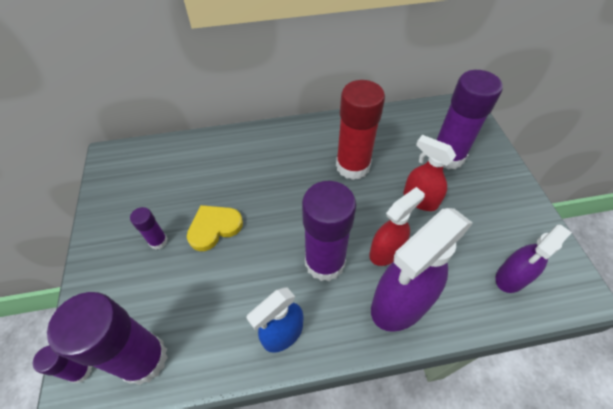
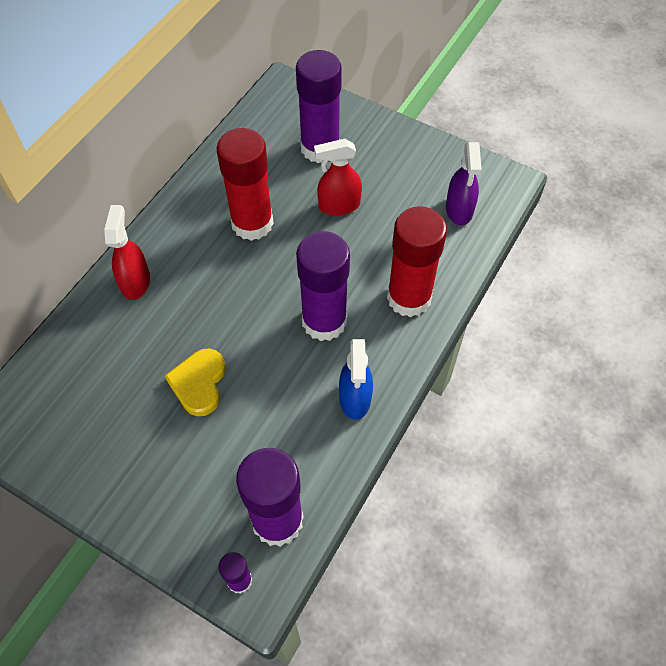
camera: 50 degrees left, 5 degrees up
(158, 241) = (163, 441): purple glue stick -> none
(386, 251) = (359, 270): red spray bottle -> red spray bottle (135, 282)
(400, 303) = (409, 298): purple spray bottle -> red glue stick

